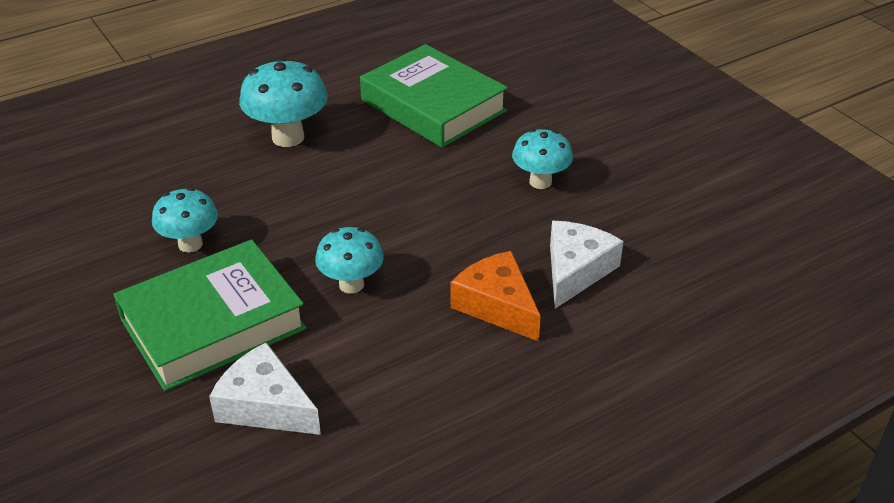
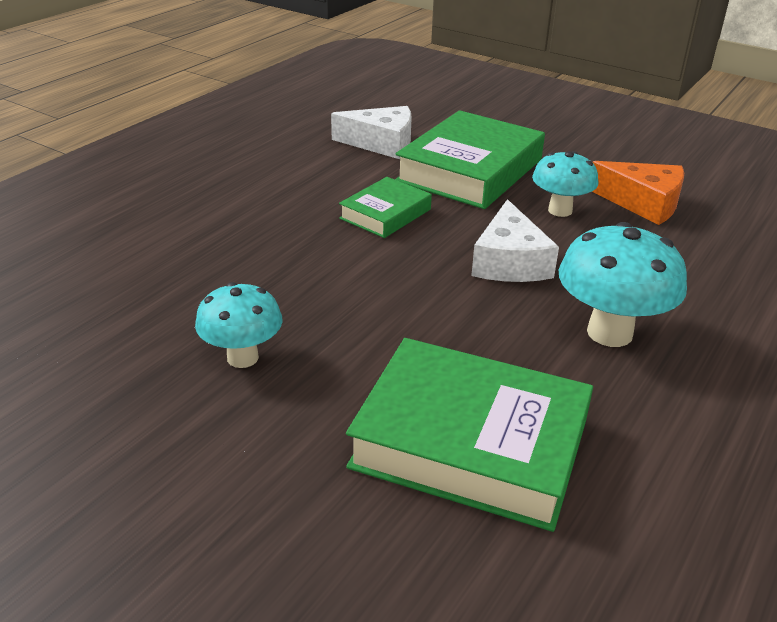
camera: 155 degrees right, 5 degrees down
(351, 285) = (385, 214): turquoise mushroom -> green book
(497, 305) = (240, 227): orange cheese -> orange cheese (643, 203)
(576, 271) = (169, 270): white cheese -> white cheese (509, 261)

